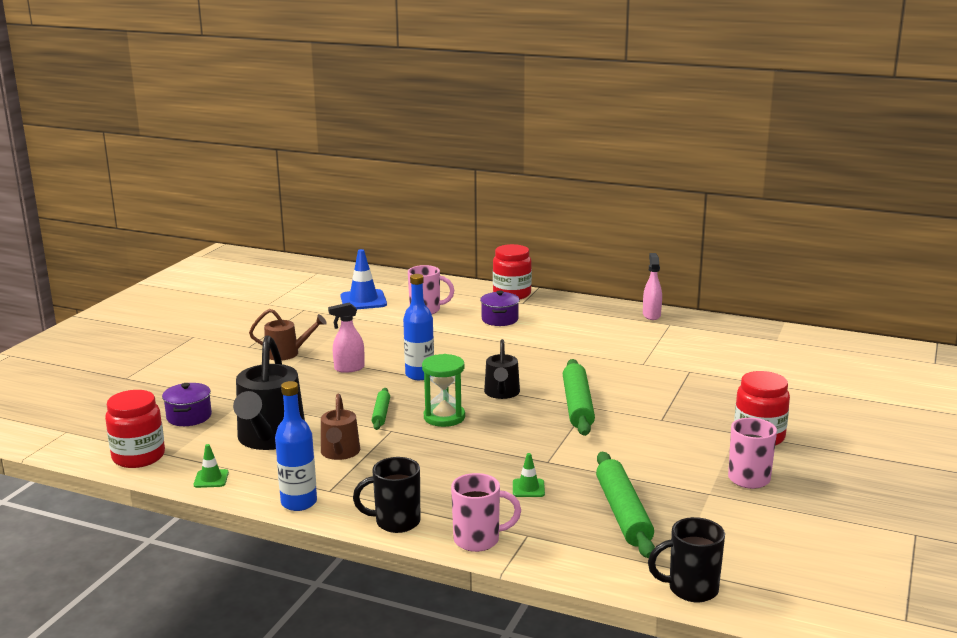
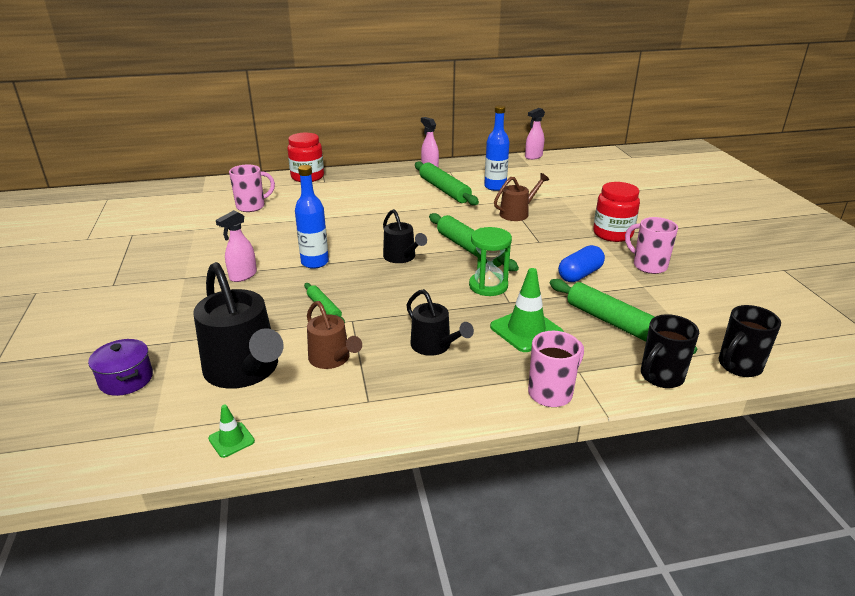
camera: 35 degrees left, 10 degrees up
(138, 457) = (113, 449): red jar -> none
(287, 353) = (163, 280): brown watering can -> brown watering can (517, 213)
(299, 503) = (355, 426): blue bottle -> blue bottle (495, 187)
(363, 300) = (183, 212): blue traffic cone -> none
(395, 522) = (466, 407): black mug -> black mug (660, 377)
(431, 472) = (434, 346): none -> black watering can
(444, 417) = (382, 293): green hourglass -> green hourglass (488, 286)
(500, 319) = (323, 199): purple pot -> none
(528, 488) = (526, 330): green traffic cone -> green traffic cone, size x1.92
(634, 342) = (444, 190): none -> green rolling pin
(656, 462) = (580, 274): none -> blue capsule
(797, 331) = (533, 157): none -> pink spray bottle

